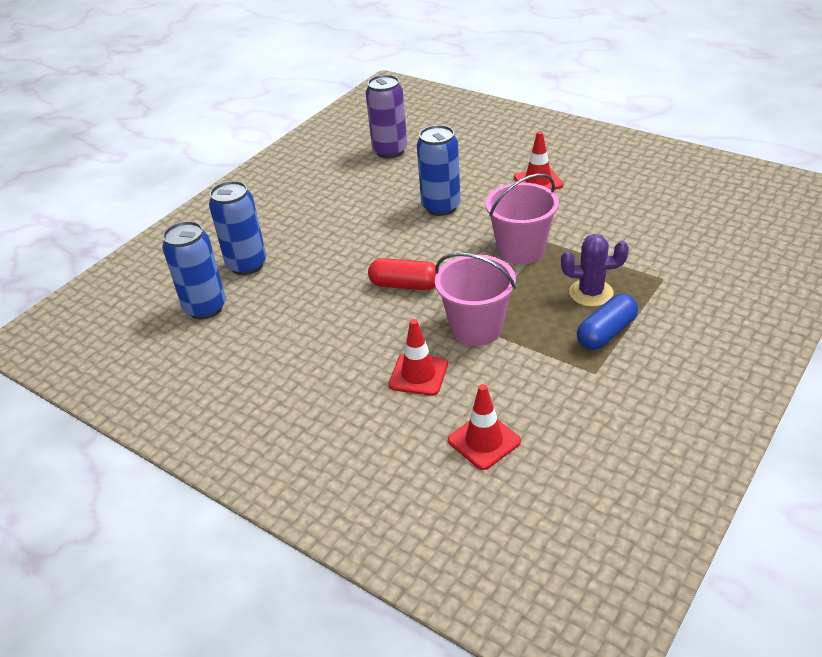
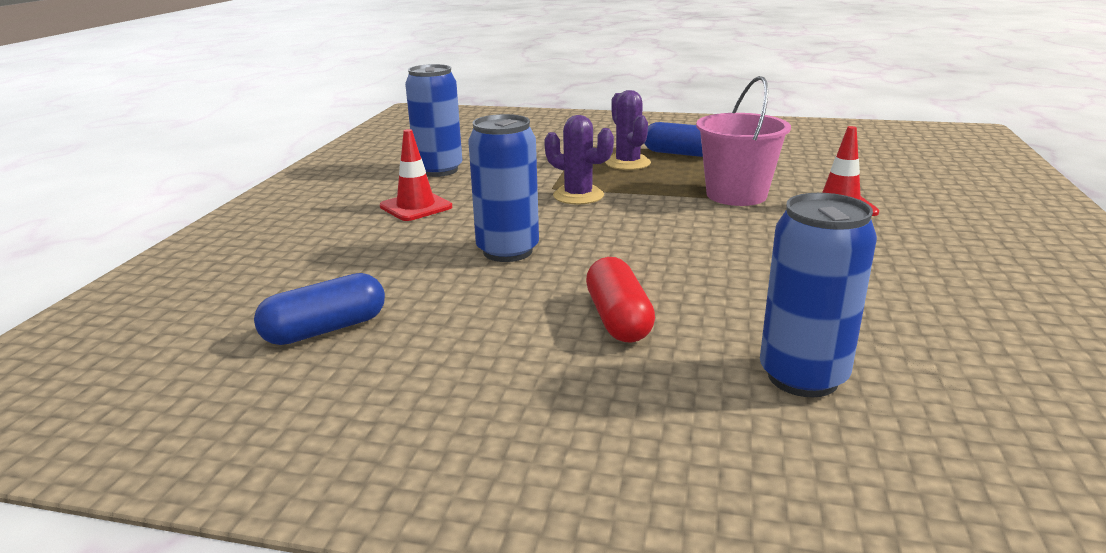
camera: 115 degrees left, 15 degrees down
(205, 308) = (955, 380): blue can -> blue can (439, 170)
(390, 151) = (325, 329): purple can -> blue capsule
(405, 285) = (707, 239): red capsule -> red capsule (618, 319)
(484, 441) = (871, 172): red traffic cone -> none
(521, 250) = (578, 196): pink bucket -> purple cactus

